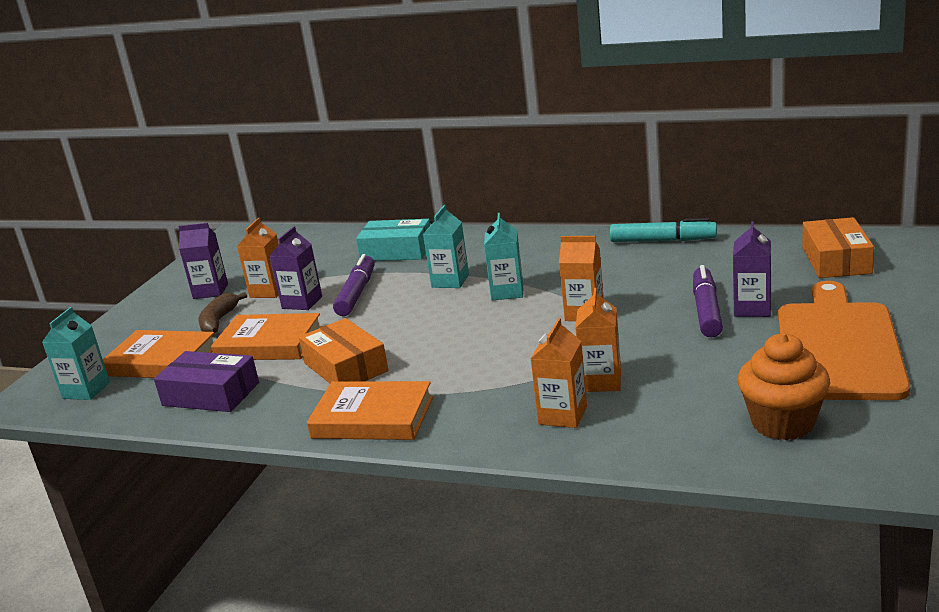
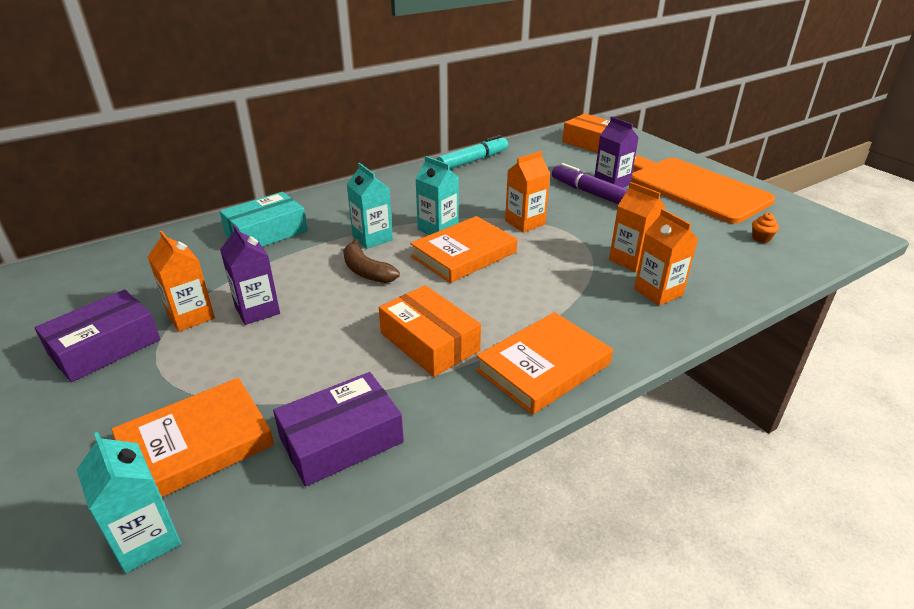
camera: 55 degrees left, 10 degrees up
(210, 291) = (105, 347): purple carton -> purple box
(219, 321) = (187, 370): brown banana -> brown banana (366, 271)
(269, 343) = (303, 361): orange book -> orange book (464, 254)
(345, 367) = (429, 342): orange box -> orange box turned 45 degrees clockwise
(356, 293) = (302, 280): purple marker -> none
(782, 423) = (761, 238): orange cupcake -> orange cupcake, size x0.40

